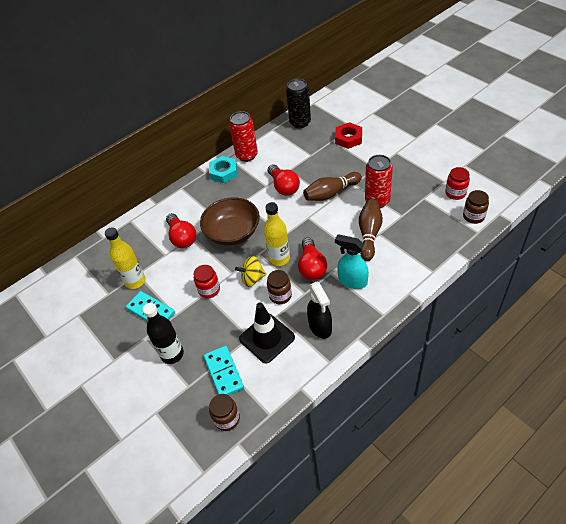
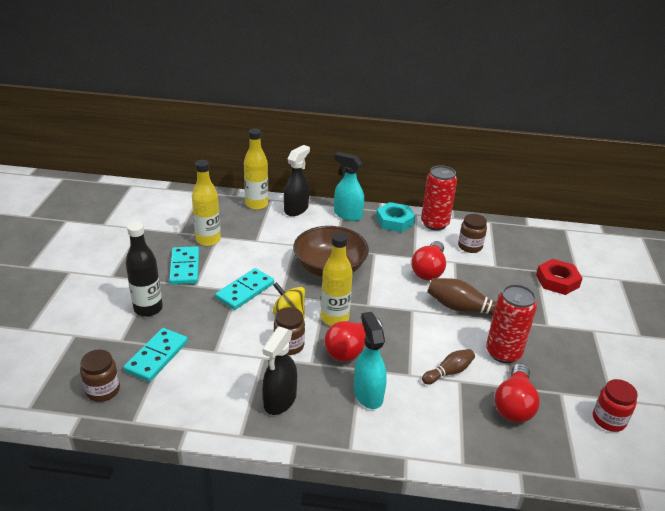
camera: 40 degrees right, 15 degrees down
(126, 232) = (256, 204): none -> yellow bottle
(156, 214) = (296, 209): none -> black spray bottle
(182, 237) = (287, 239): red light bulb -> red light bulb (514, 404)
(191, 191) = (347, 215): none -> turquoise spray bottle
(209, 290) = (245, 291): red jar -> turquoise domino
(267, 338) = (226, 365): black traffic cone -> none
(300, 122) = (526, 235): black can -> none
(369, 234) = (449, 372): brown bowling pin -> brown bowling pin, size x0.62
(473, 216) = (596, 459): brown jar -> brown jar (470, 246)

